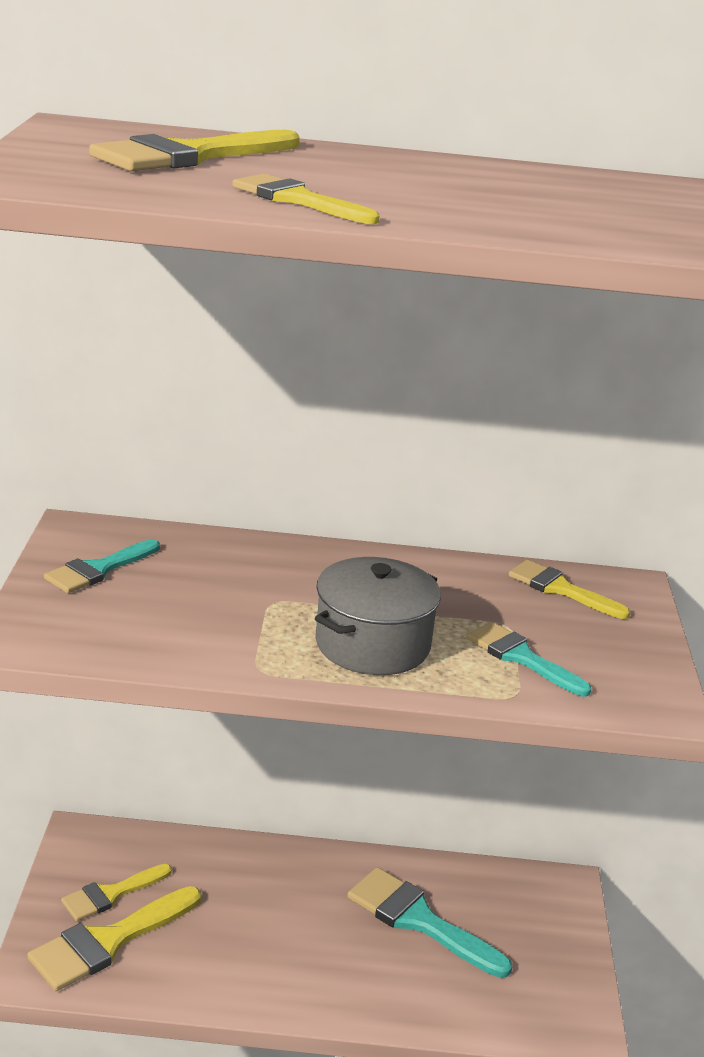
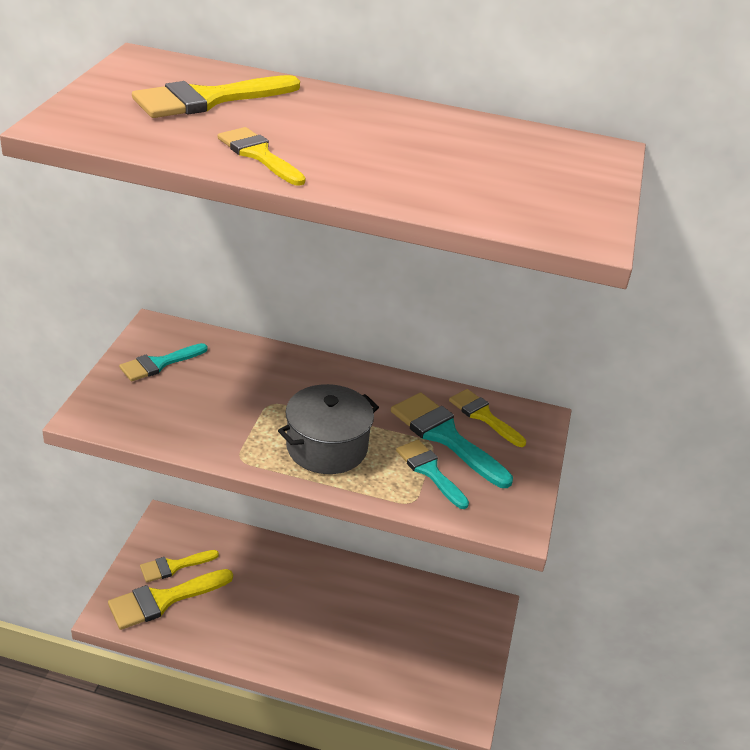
camera: 10 degrees right, 10 degrees up
(419, 920) = (377, 617): turquoise brush -> turquoise brush (445, 436)

